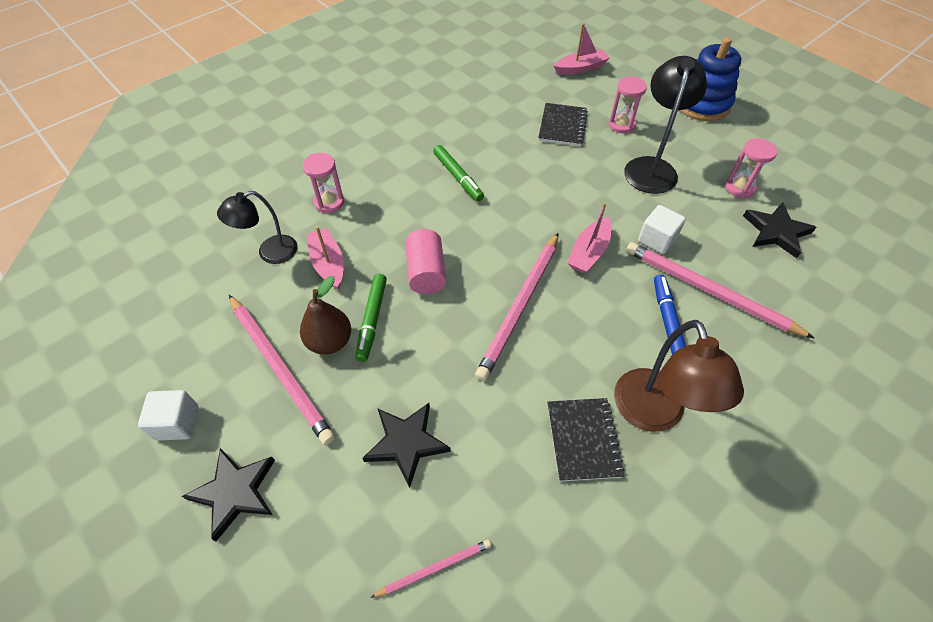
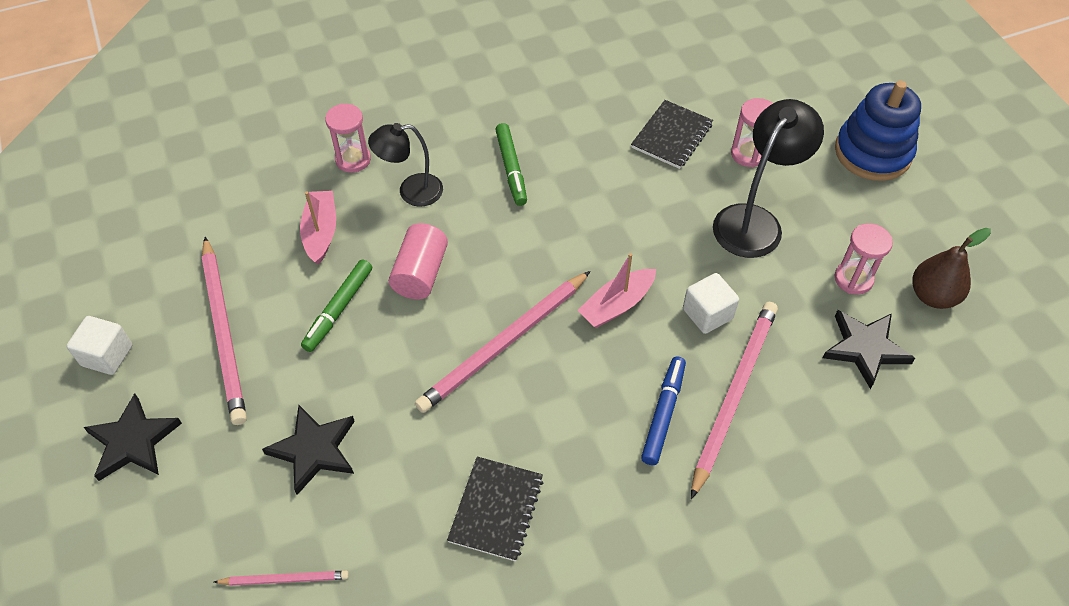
camera: 20 degrees right, 0 degrees up
(270, 253) = (266, 201): black lamp -> black lamp (411, 191)
(330, 341) = (285, 319): brown pear -> brown pear (933, 296)
(580, 68) = (738, 62): pink boat -> none
(653, 414) = (587, 510): brown lamp -> none
(708, 291) = (734, 394): pink pencil -> pink pencil turned 60 degrees clockwise

